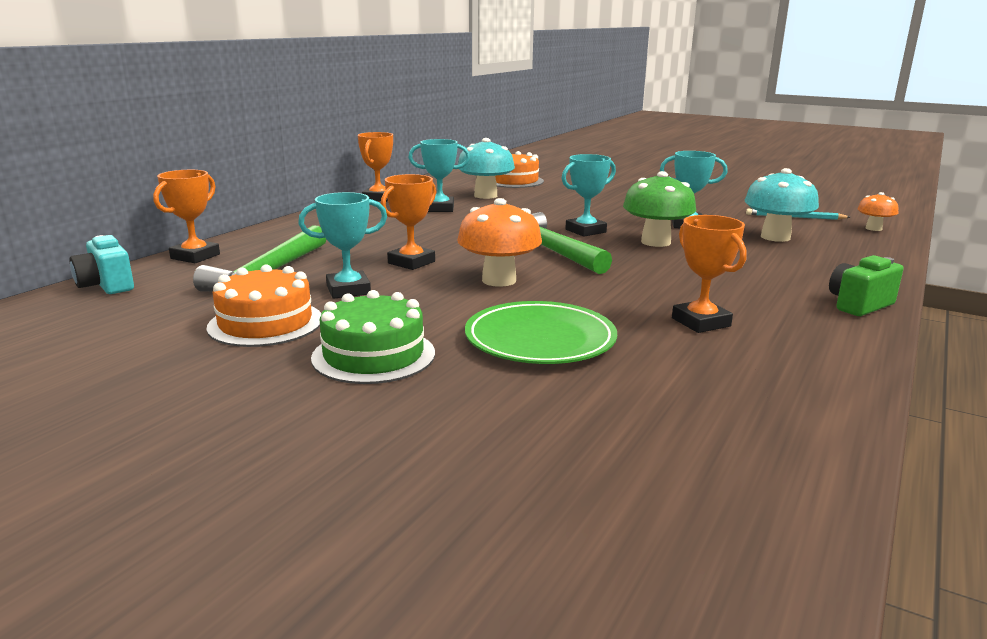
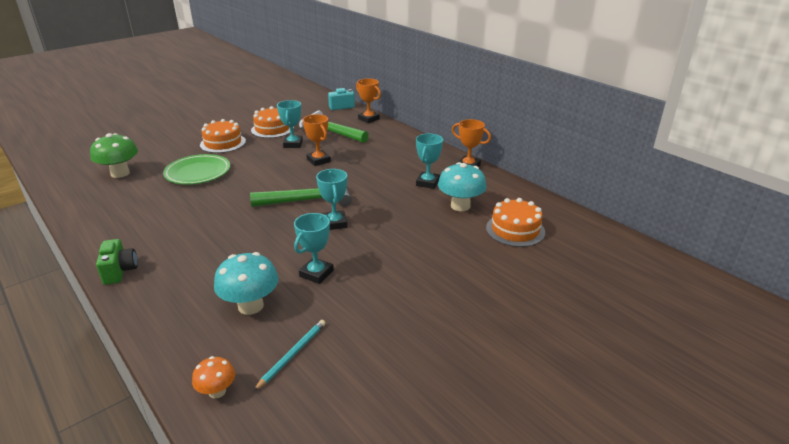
camera: 110 degrees right, 10 degrees up
(373, 355) = (223, 143): green cake -> orange cake
(499, 280) = (271, 177): orange mushroom -> none
(655, 242) = (288, 243): green mushroom -> green mushroom (120, 173)
(701, 322) = (166, 212): orange trophy -> none

